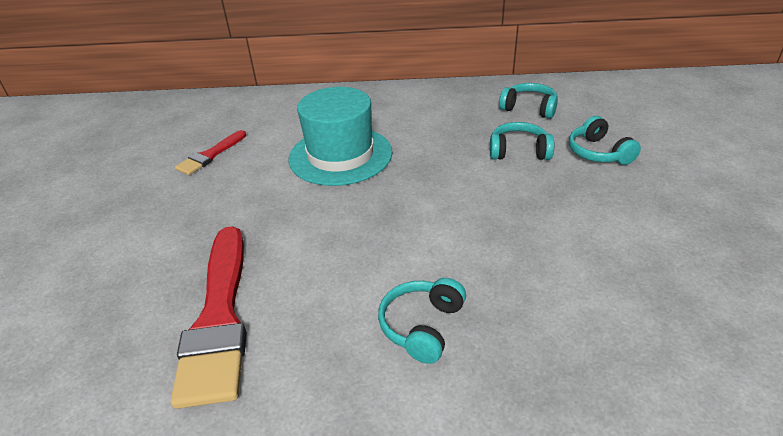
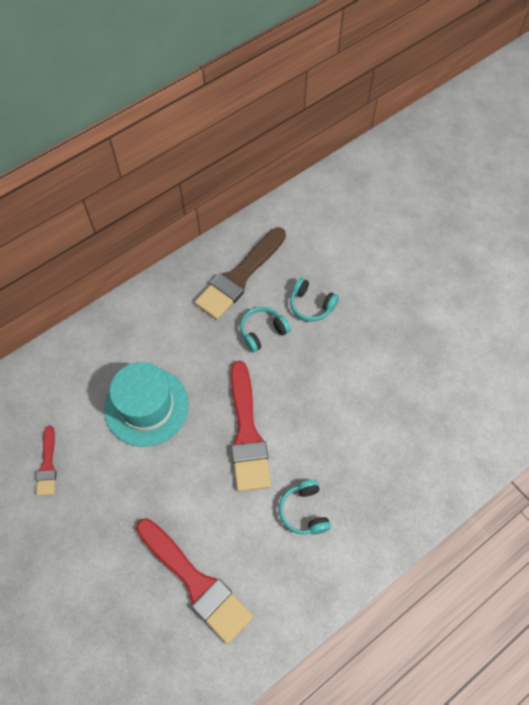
camera: 40 degrees left, 25 degrees up
(422, 218) = (247, 433): none -> red brush
(529, 108) = (239, 277): turquoise headphones -> brown brush

